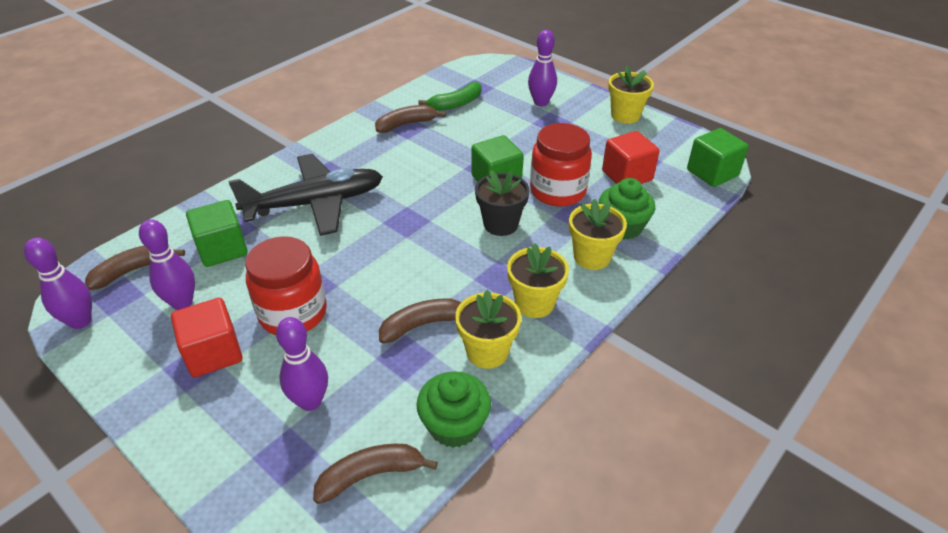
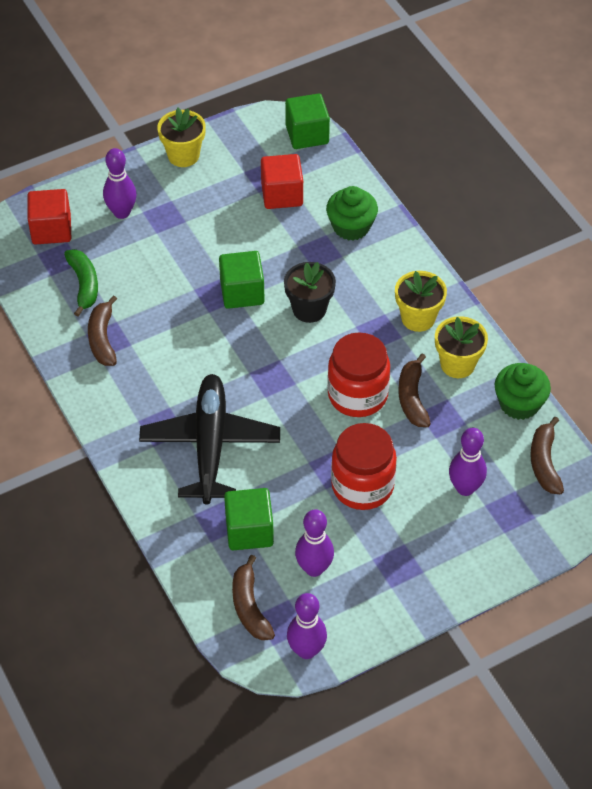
camera: 70 degrees left, 10 degrees up
(213, 353) = (388, 548): red cube -> red cube (51, 230)
(557, 191) = (280, 252): red jar -> red jar (357, 395)
(592, 257) = (380, 262): yellow flower pot -> none

